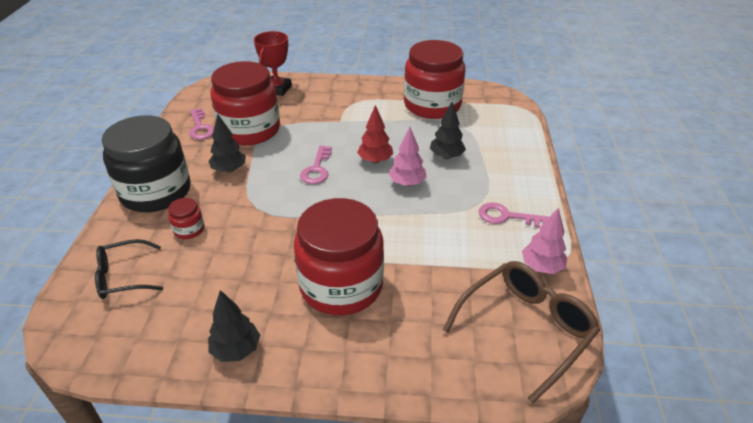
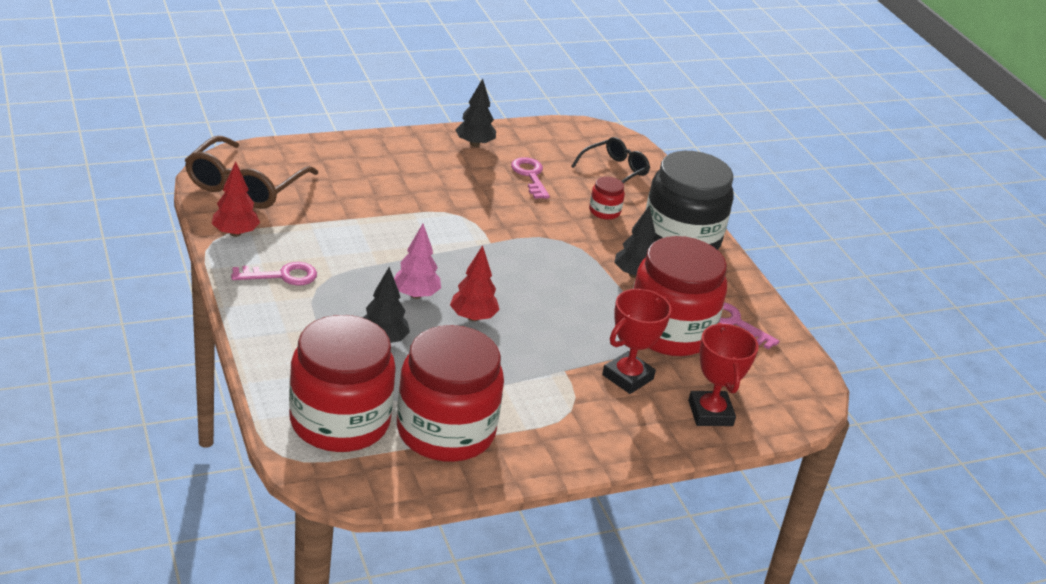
camera: 150 degrees right, 5 degrees down
(305, 112) = (627, 377): none -> red trophy
(317, 169) = (535, 293): pink key -> pink key (530, 176)
(341, 285) = (423, 191): red jar -> red jar (340, 421)
(541, 267) = (235, 233): pink tree -> red tree

